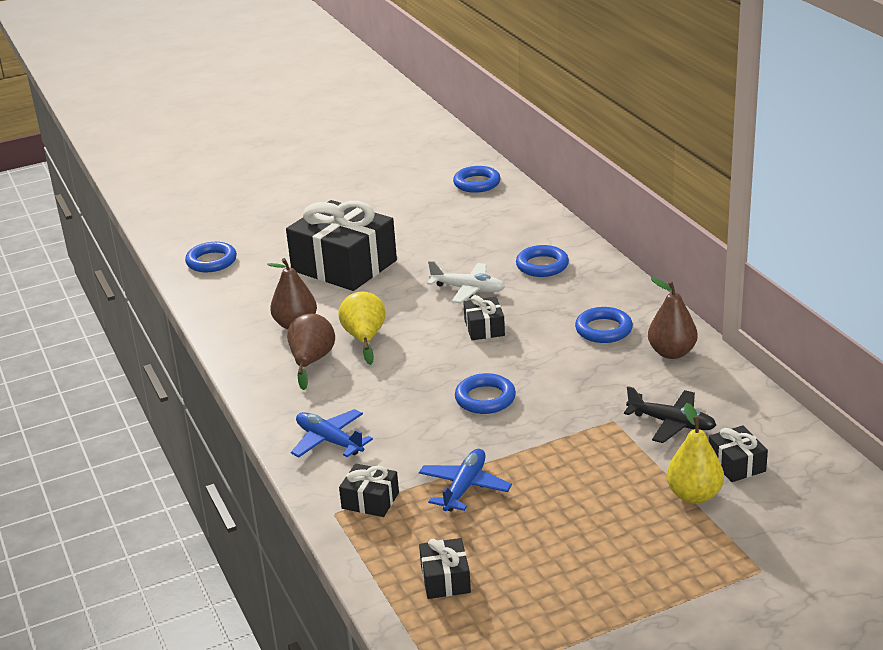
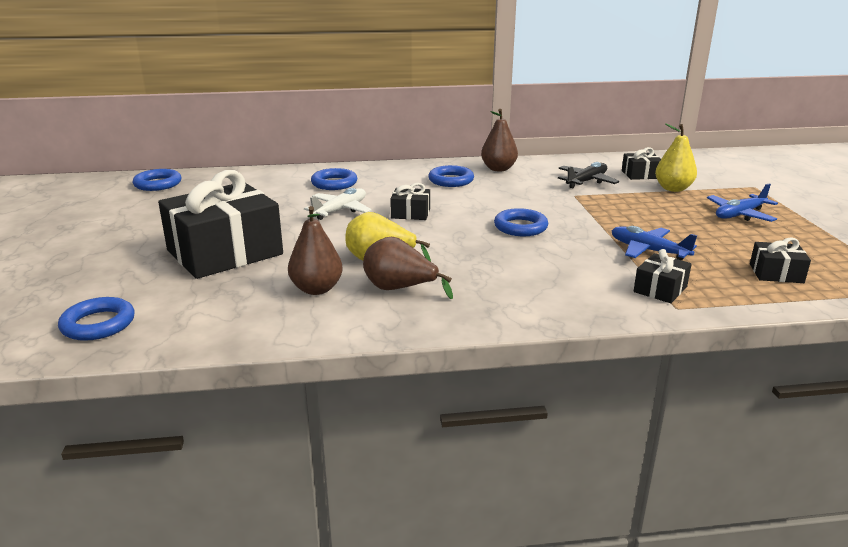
camera: 75 degrees left, 5 degrees down
(329, 441) = (554, 296): blue plane -> blue plane (739, 215)

